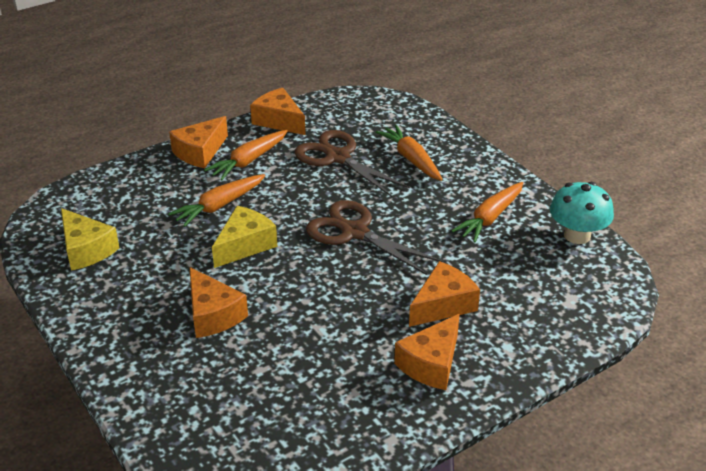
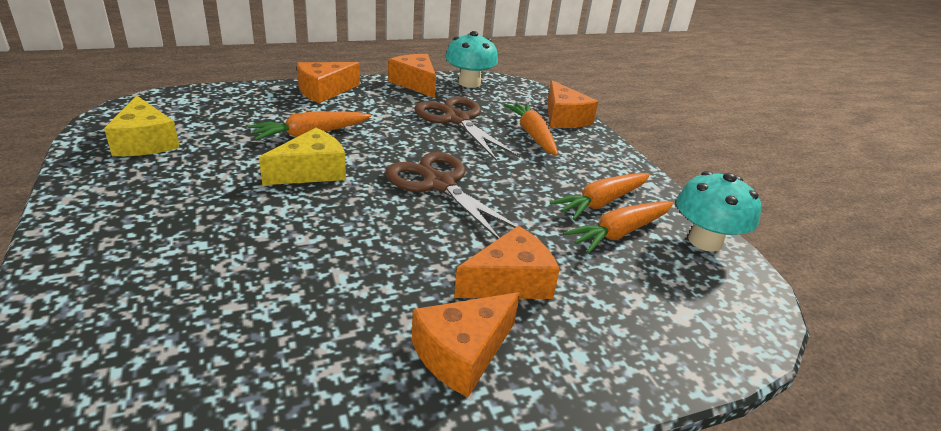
camera: 10 degrees right, 5 degrees down
(213, 315) = (223, 230): orange cheese -> orange cheese (564, 118)
(249, 161) = (366, 106): orange carrot -> orange carrot (620, 233)
(329, 107) = (469, 83): none -> turquoise mushroom

